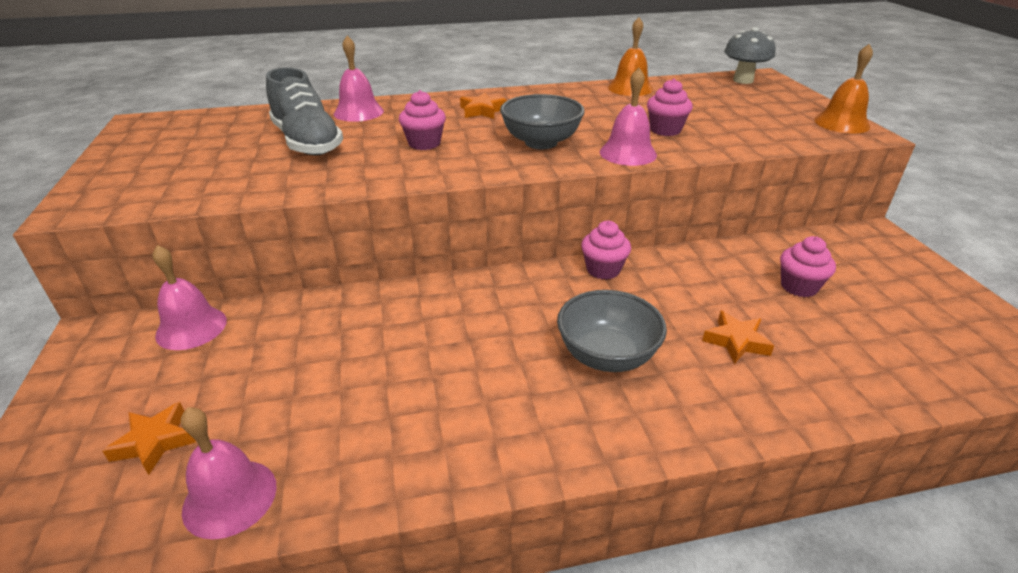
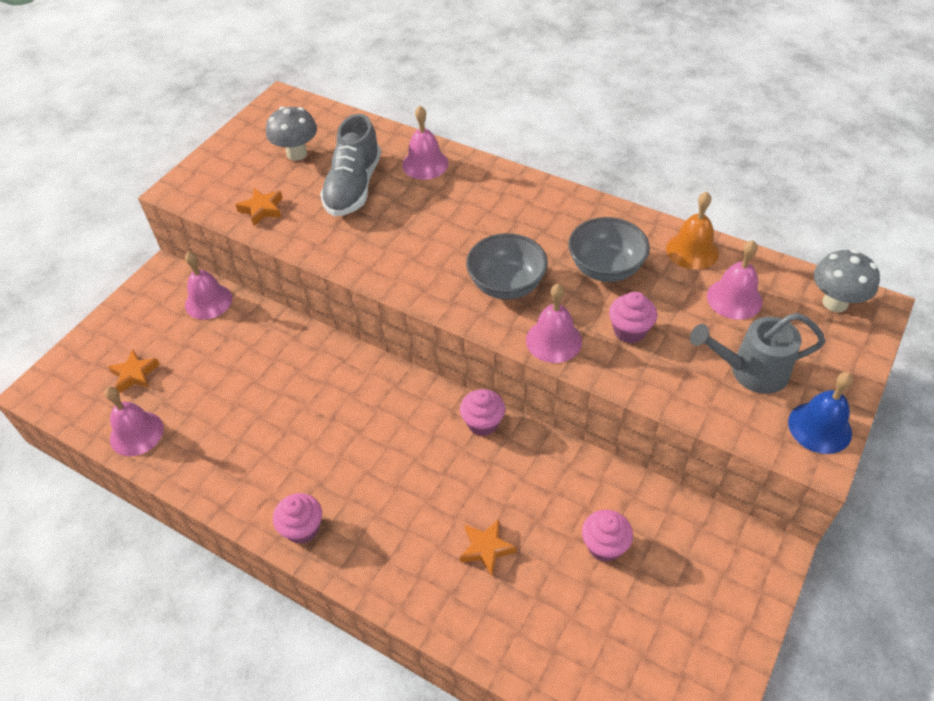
camera: 45 degrees right, 15 degrees up
(209, 143) = (297, 154): none -> grey mushroom
(424, 143) = (424, 235): pink cupcake -> pink cupcake (302, 528)
(482, 111) = (516, 214): orange star -> orange star (262, 209)
(607, 356) = (392, 493): grey bowl -> grey bowl (605, 268)
(693, 96) = (734, 298): none -> pink bell
(763, 118) = (750, 371): none -> grey watering can
(841, 123) = (819, 427): orange bell -> blue bell

